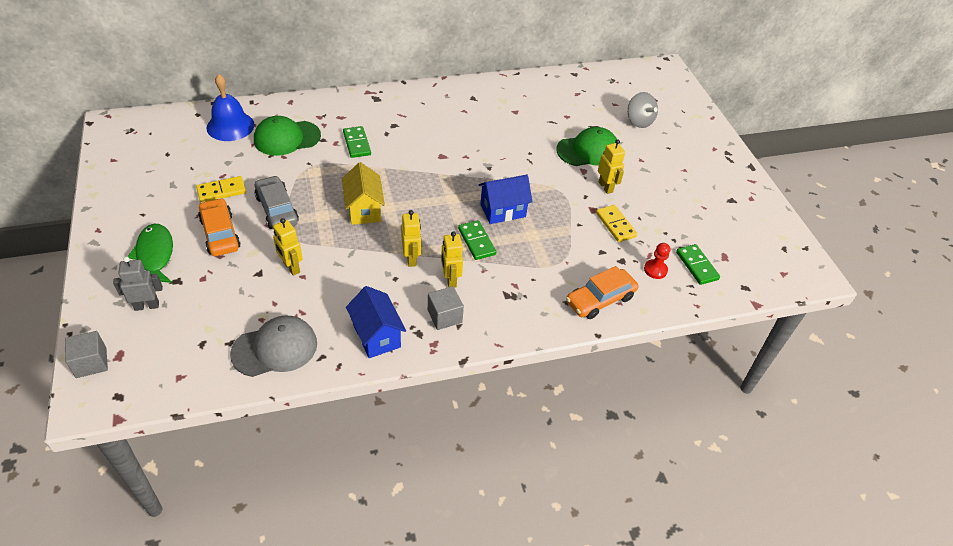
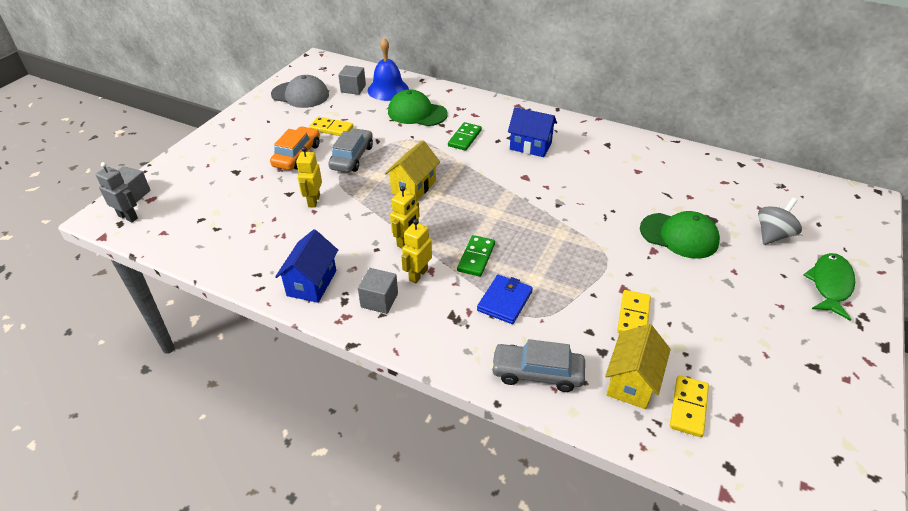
camera: 45 degrees right, 5 degrees down
(147, 306) = (201, 178): grey robot -> grey robot (128, 217)
(155, 255) = (244, 149): green fish -> green fish (830, 285)
(193, 140) = (353, 89): none -> grey cube
(275, 348) = (237, 249): grey cap -> grey cap (300, 95)
(503, 211) = (530, 245): blue house -> blue house (530, 146)
(530, 263) = (504, 301): none -> blue wallet
(600, 299) = (537, 373): orange car -> grey car
(606, 187) = (662, 276): yellow robot -> none
(639, 121) = (772, 235): grey spinning top -> grey spinning top turned 150 degrees counterclockwise
(655, 270) = (631, 382): red pawn -> yellow house
(696, 266) = (688, 407): green domino -> yellow domino

